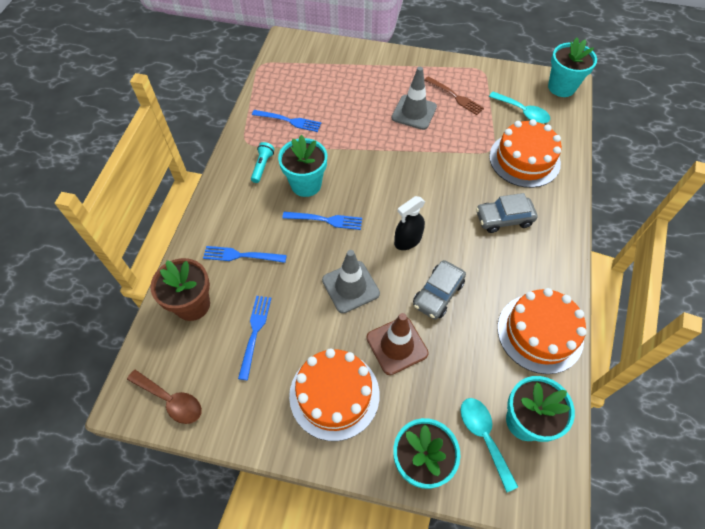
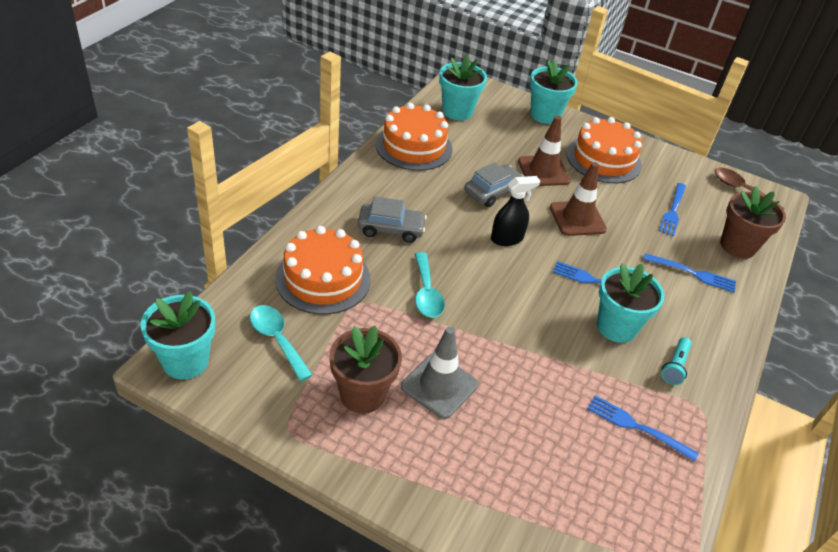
camera: 170 degrees left, 15 degrees down
(350, 287) = (577, 218): grey traffic cone -> brown traffic cone
(455, 96) = (362, 394): brown fork -> brown flower pot
(483, 436) = (493, 113): turquoise spoon -> turquoise spoon (426, 293)

